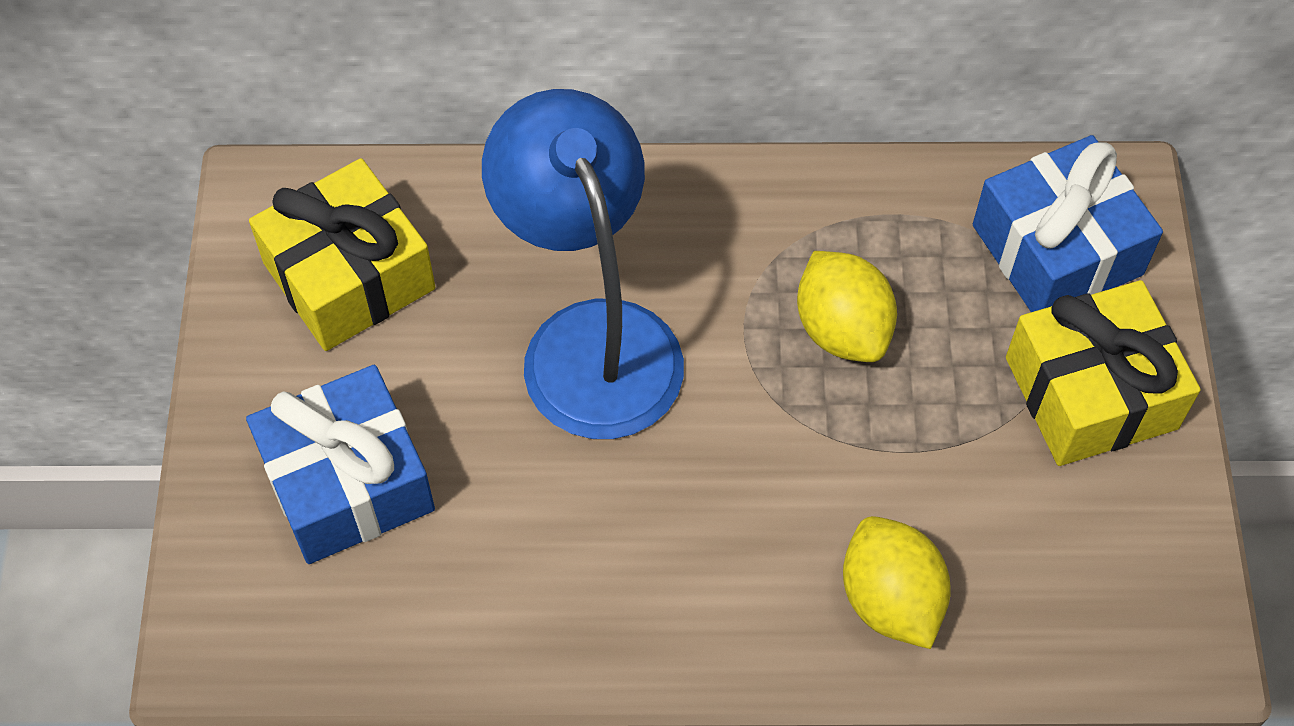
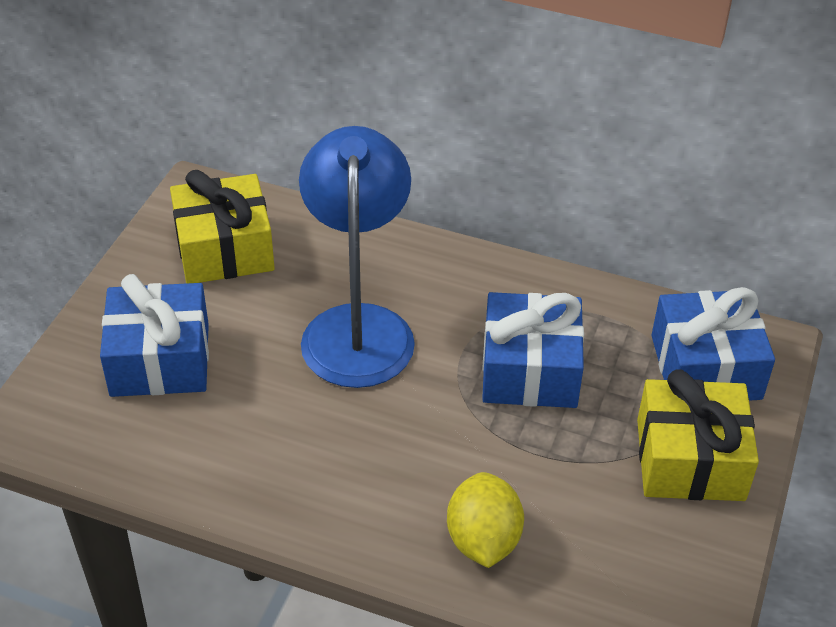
camera: 20 degrees right, 15 degrees down
(842, 329) = (530, 370): yellow lemon -> blue gift

